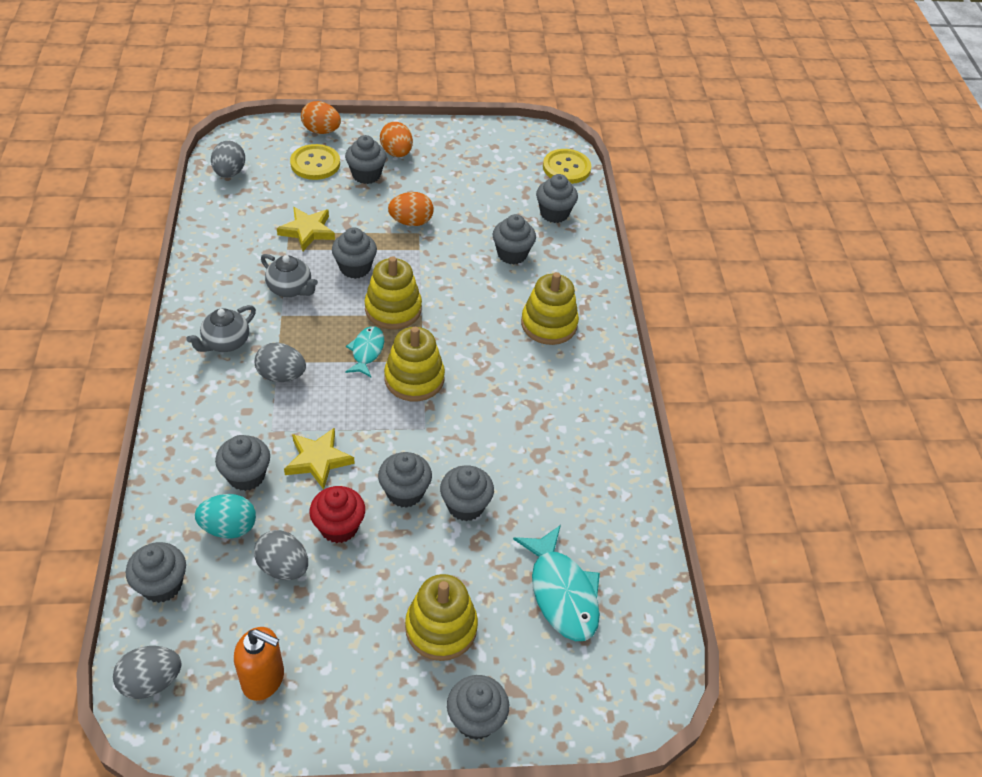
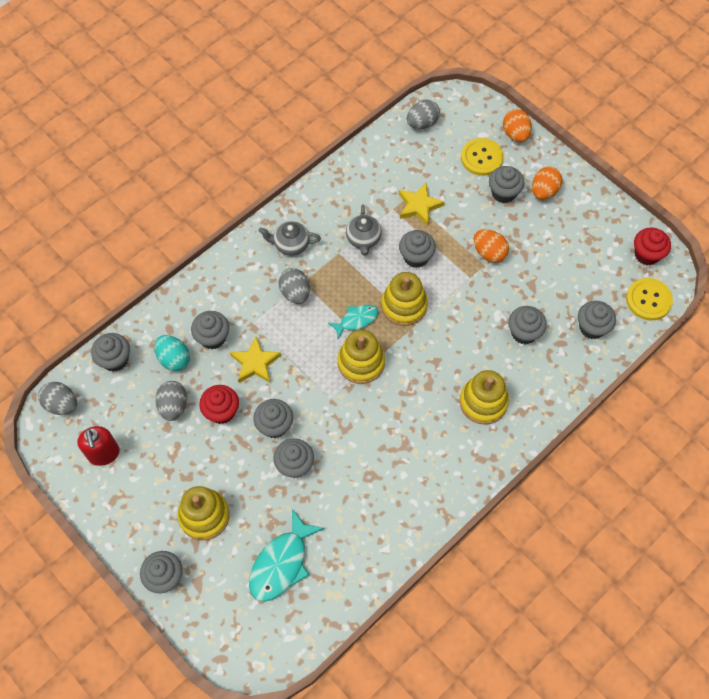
camera: 55 degrees right, 15 degrees up
(263, 679) = (104, 454): orange soap dispenser -> red soap dispenser
(526, 141) = (646, 254): none -> red cupcake

